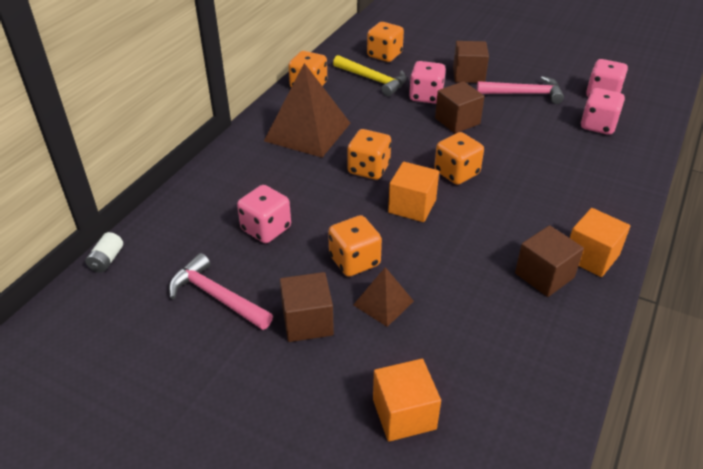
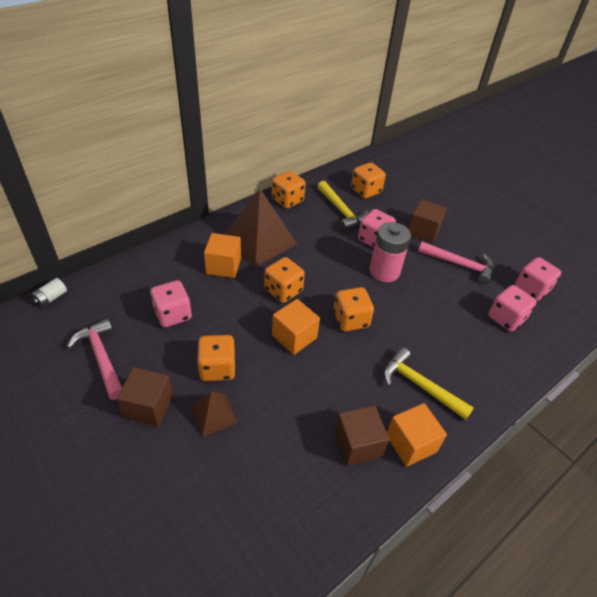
camera: 20 degrees right, 5 degrees up
(404, 414) = (163, 519): orange cube -> orange cube (223, 266)
(457, 121) = (384, 271): brown cube -> pink battery
(563, 206) = (420, 385): none -> yellow hammer

